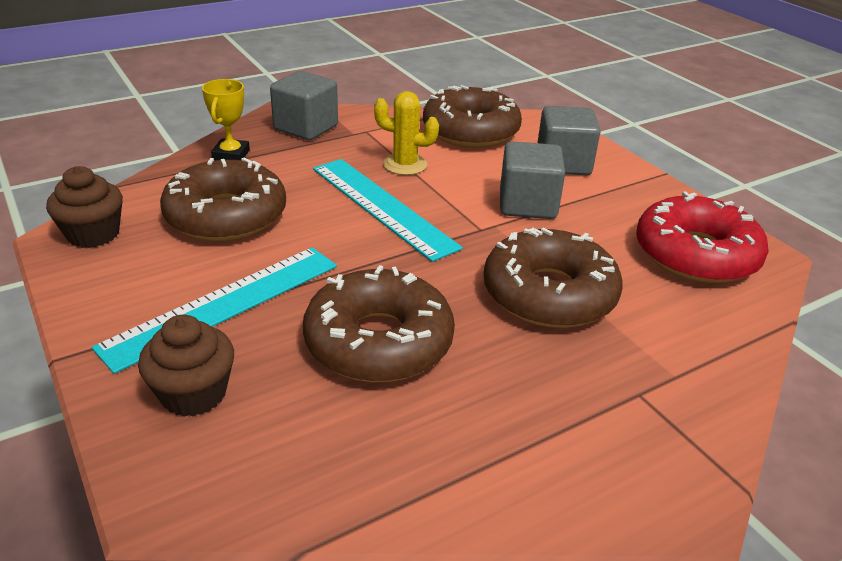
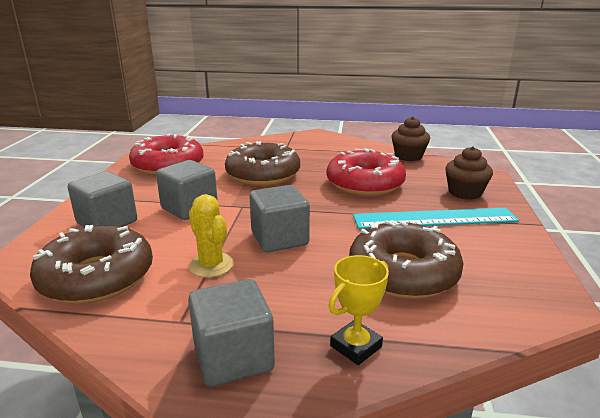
camera: 140 degrees left, 10 degrees down
(93, 234) = (526, 296): brown cupcake -> brown cupcake (408, 156)
(378, 341) = (365, 183): brown donut -> red donut
(382, 206) = (279, 239): turquoise ruler -> grey cube

